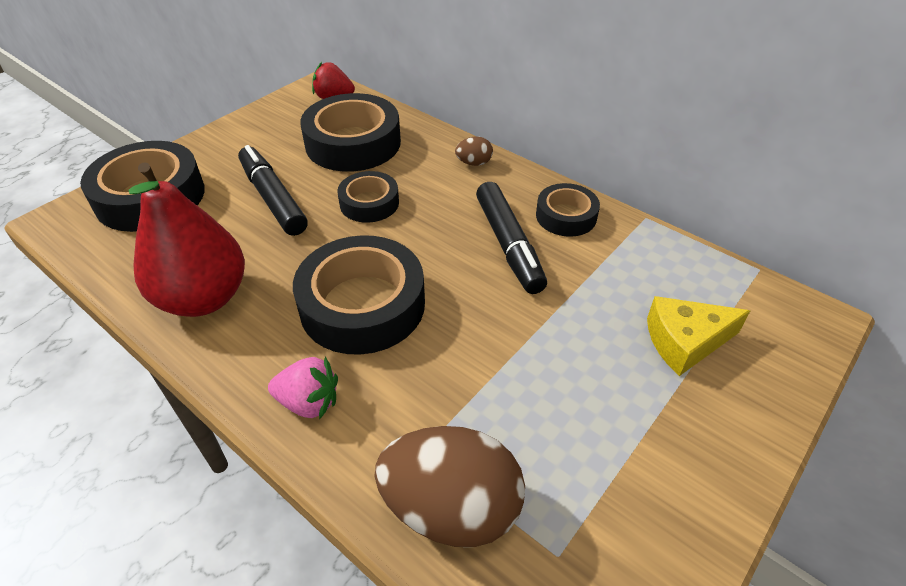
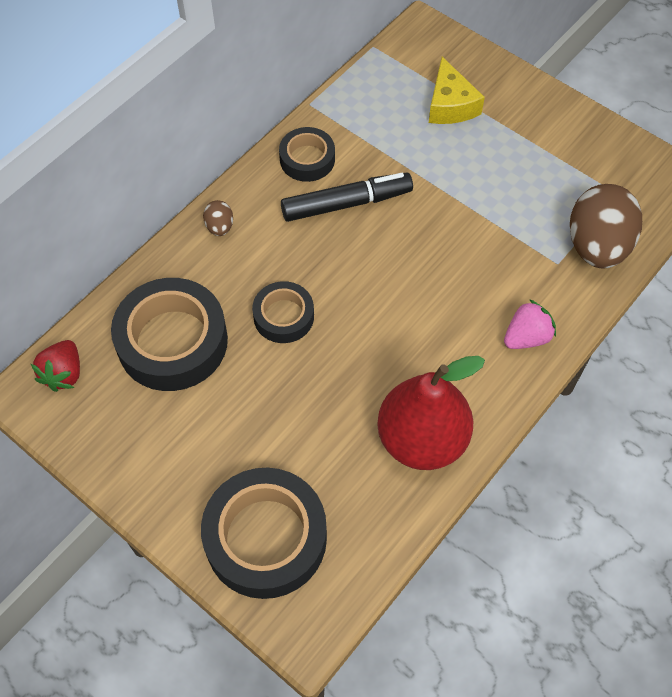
camera: 90 degrees left, 15 degrees up
(273, 199) = (273, 407): black marker -> none
(309, 402) = (526, 337): pink strawberry -> pink strawberry turned 45 degrees clockwise
(362, 305) = (424, 310): black tape -> none

